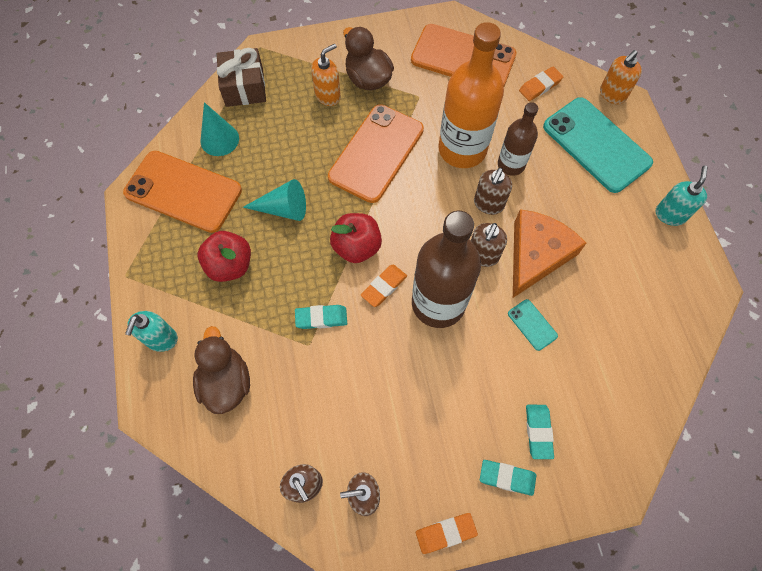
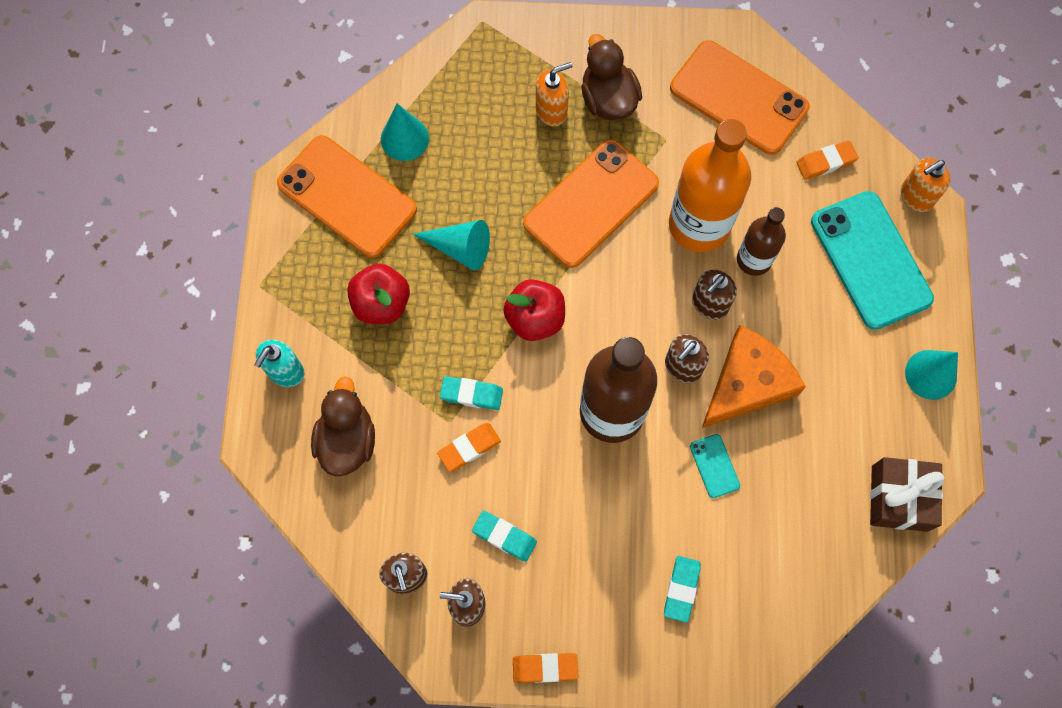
camera: 15 degrees right, 5 degrees up
(244, 87) = (450, 74): brown gift -> brown gift (899, 498)
(384, 287) = (554, 375): orange eraser -> orange eraser (469, 448)
(507, 477) = (630, 629): turquoise eraser -> turquoise eraser (504, 536)
(670, 214) = (931, 374): turquoise soap dispenser -> turquoise cone

